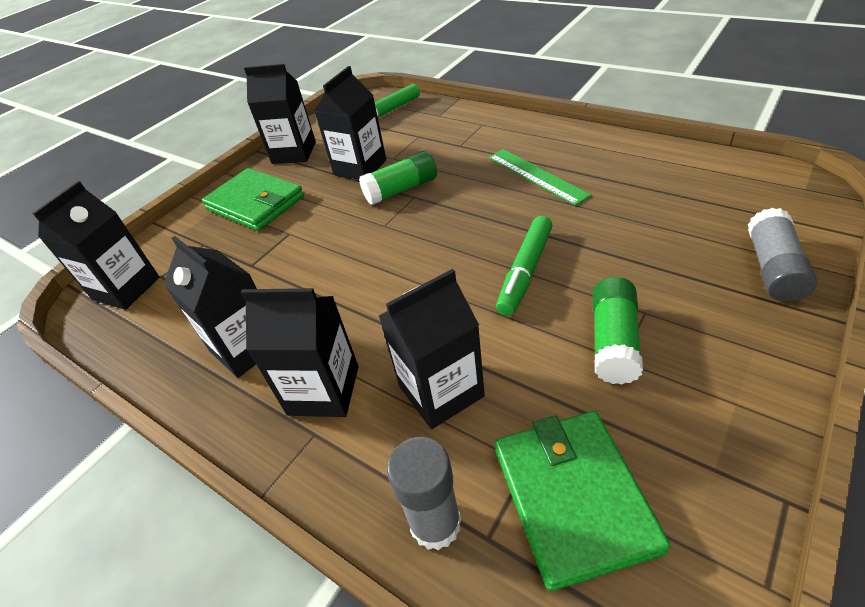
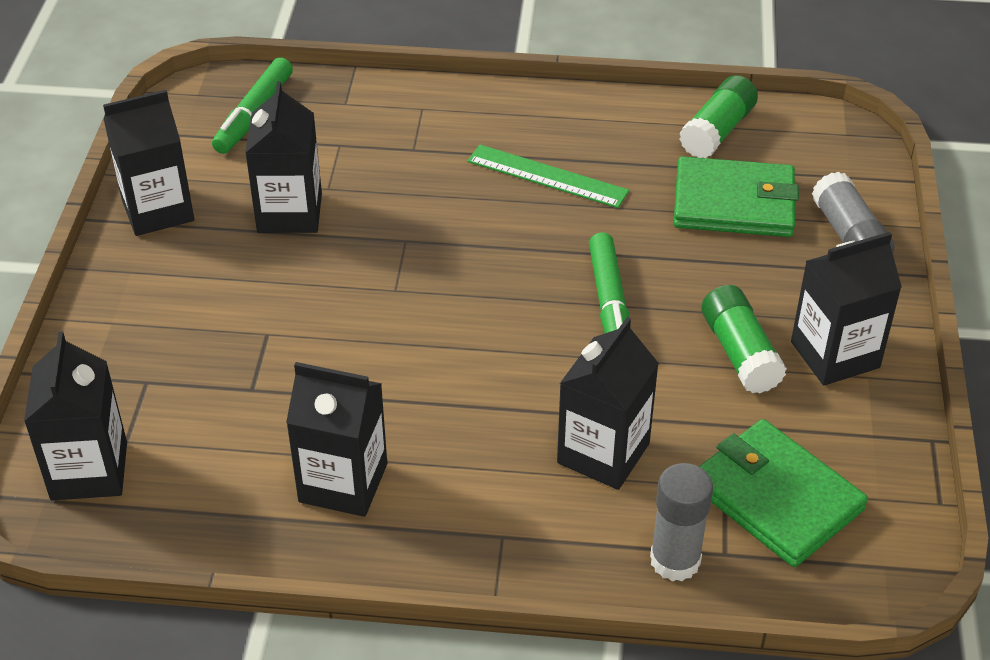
camera: 35 degrees left, 0 degrees up
(255, 203) = (171, 303): green wallet -> green wallet (734, 203)
(323, 390) = (477, 494): black carton -> black carton (835, 355)
(401, 189) = (379, 234): green glue stick -> green glue stick (717, 131)

